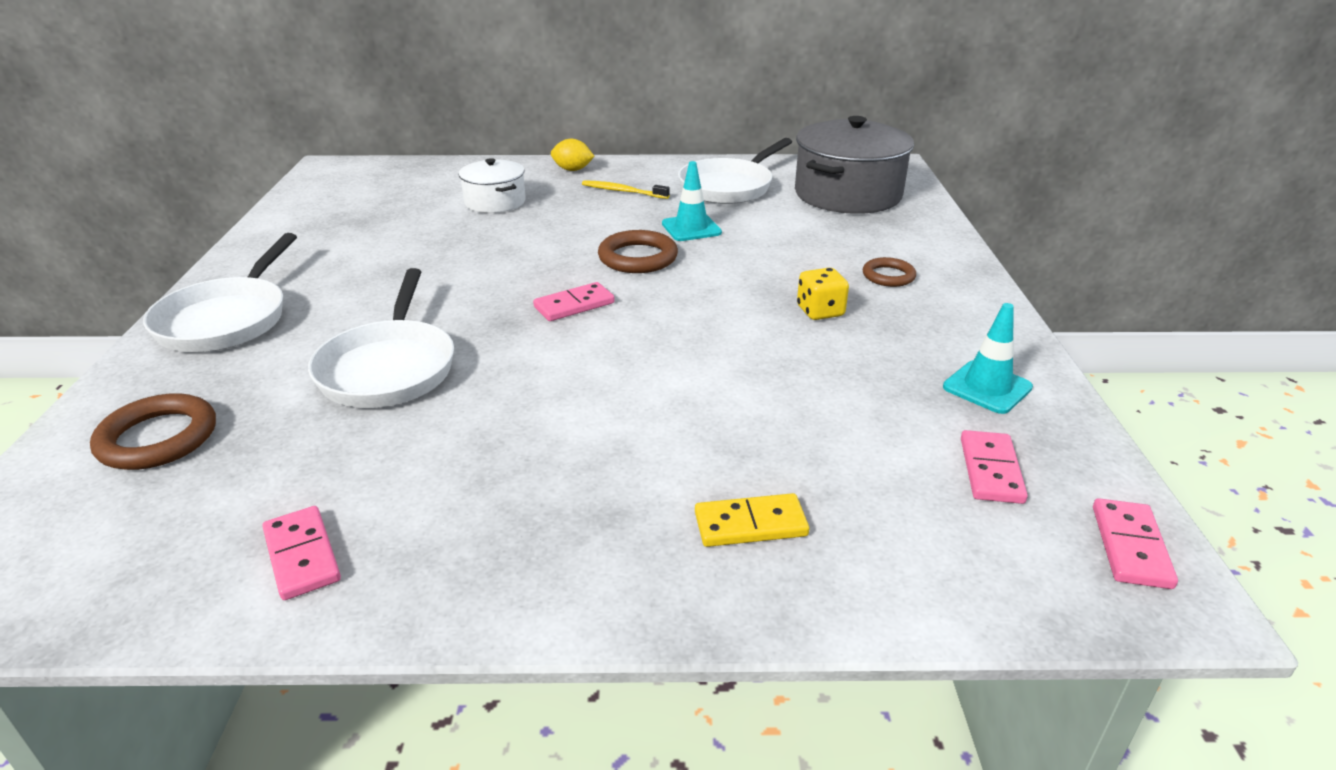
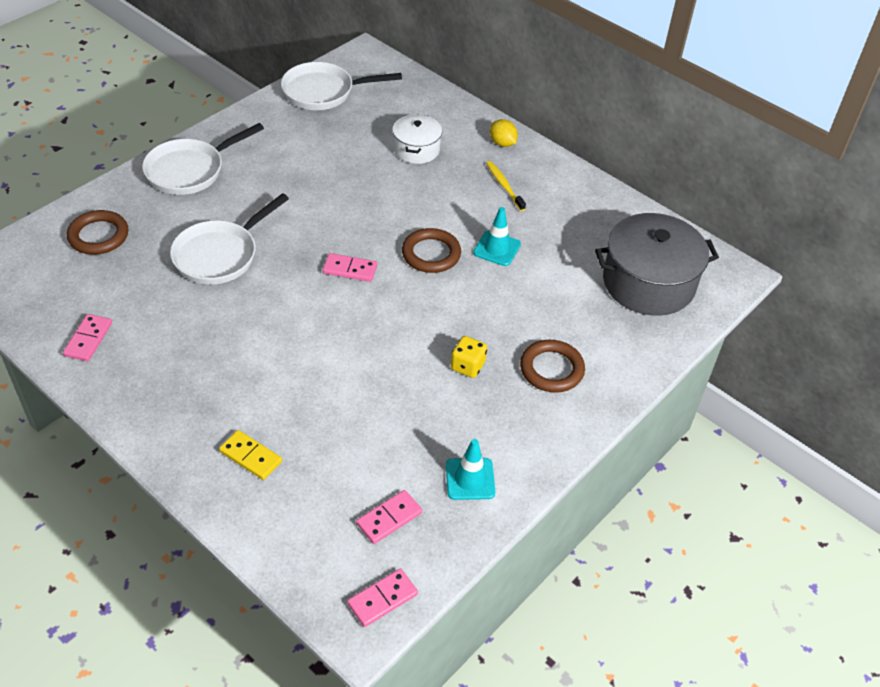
camera: 40 degrees right, 15 degrees up
(729, 187) = (579, 224): white pan -> white pan (323, 92)
(888, 276) = (551, 369): brown ring -> brown ring, size x1.58

